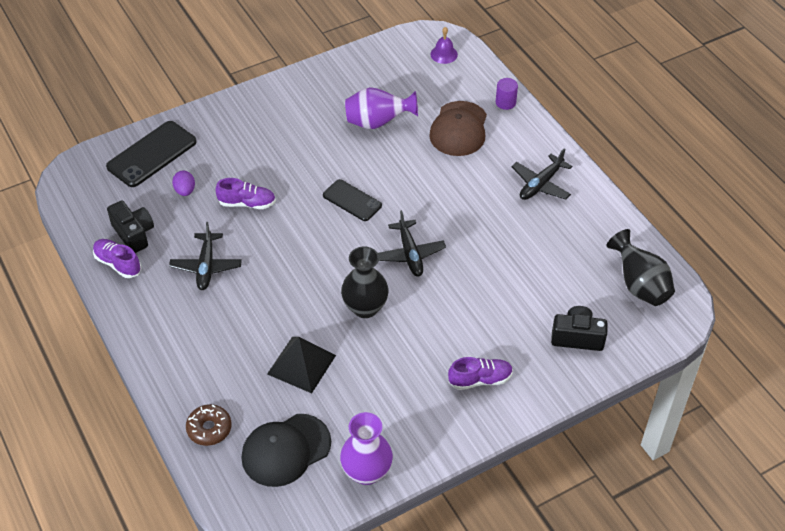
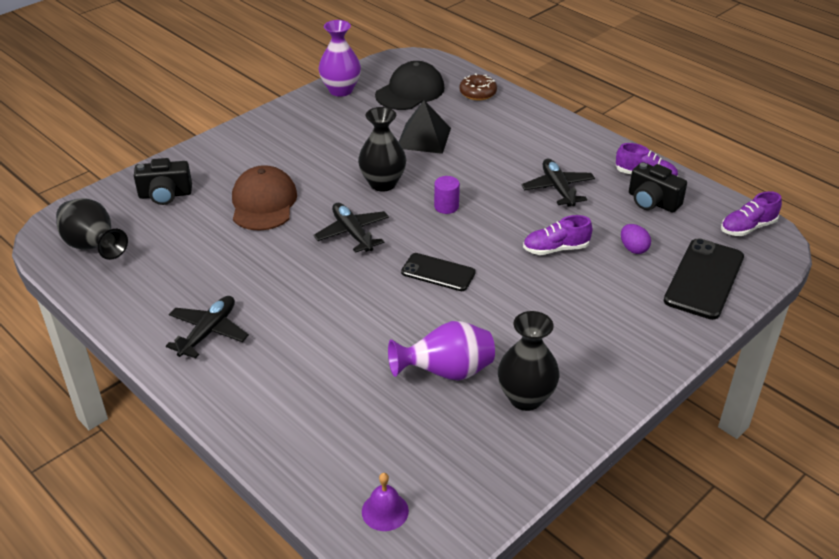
camera: 165 degrees right, 10 degrees down
(333, 97) = (525, 398): none -> black vase
(459, 129) = (330, 385): brown cap -> brown cap (263, 203)
(480, 380) = (258, 152): purple shoe -> purple shoe (747, 228)
(505, 102) = (268, 441): purple cylinder -> purple cylinder (446, 206)

